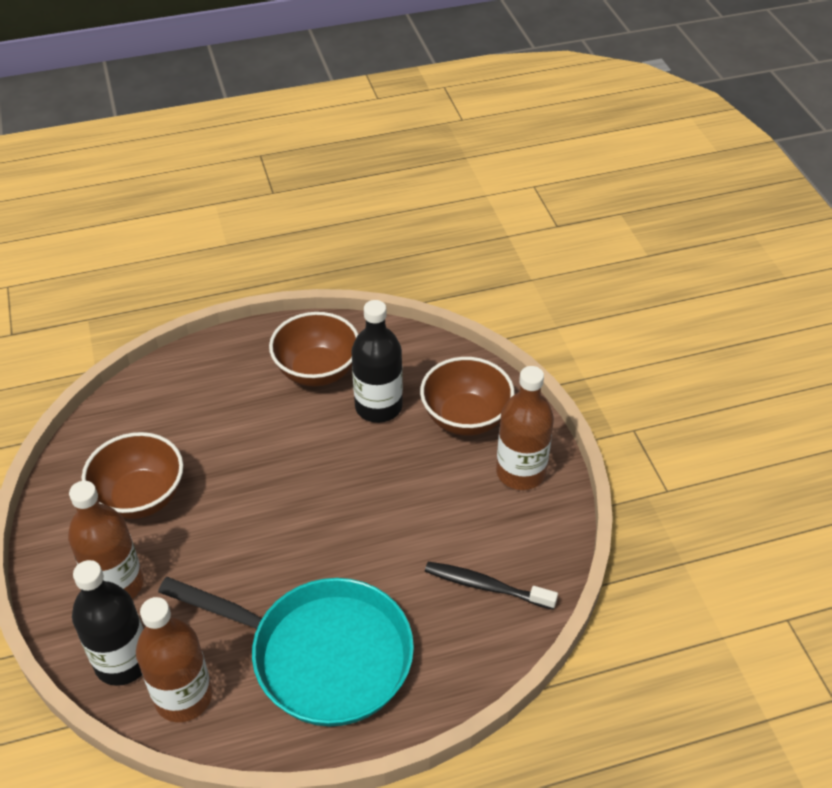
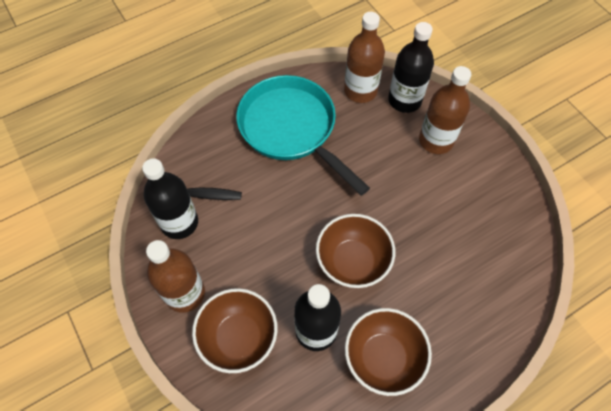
camera: 165 degrees right, 15 degrees up
(140, 497) = (458, 202): brown bowl -> brown bowl (352, 262)
(322, 655) = (291, 129): turquoise pan -> turquoise pan turned 45 degrees clockwise
(517, 554) = (179, 223): none -> black bottle

